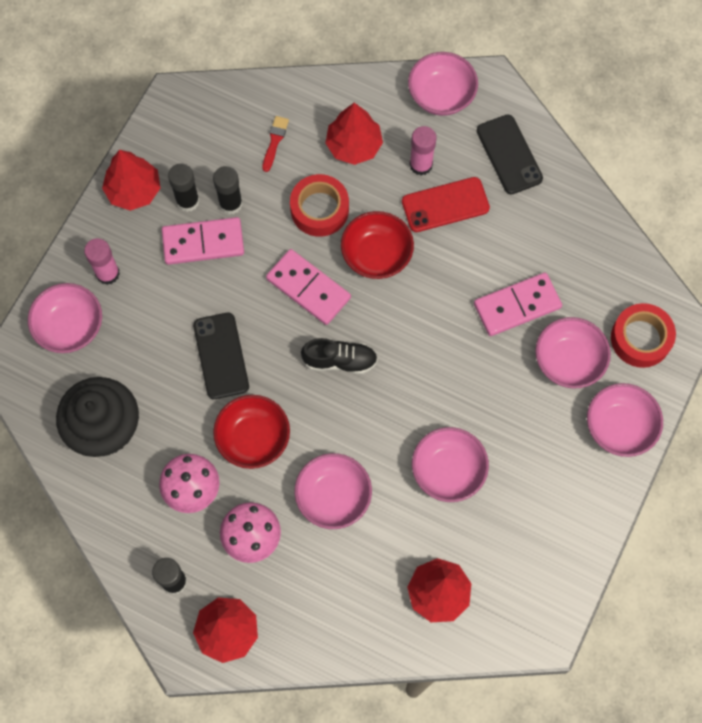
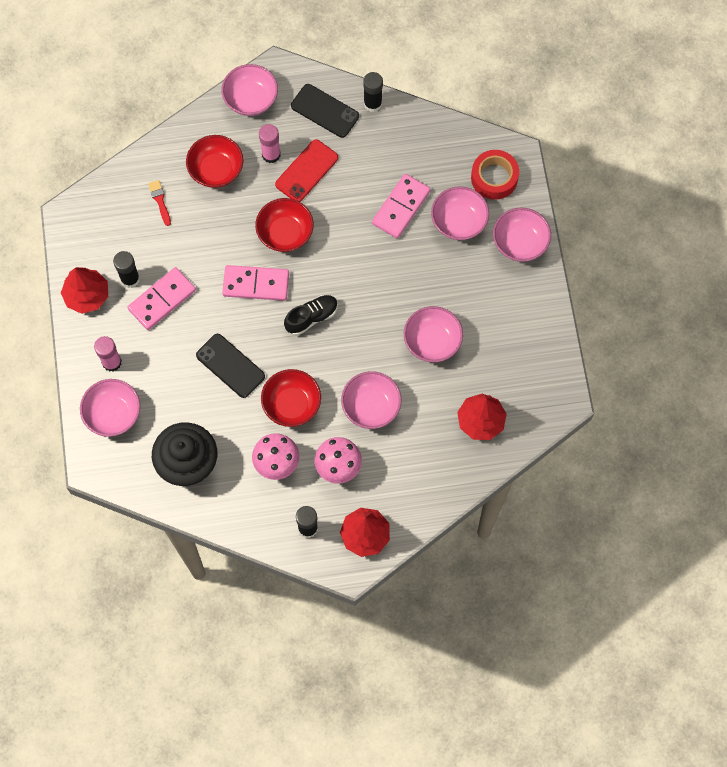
camera: 35 degrees left, 0 degrees up
(230, 203) = (161, 262): black glue stick -> black glue stick (372, 103)
(319, 209) = (225, 227): red tape -> none
(353, 145) = (216, 170): red tree -> red bowl

